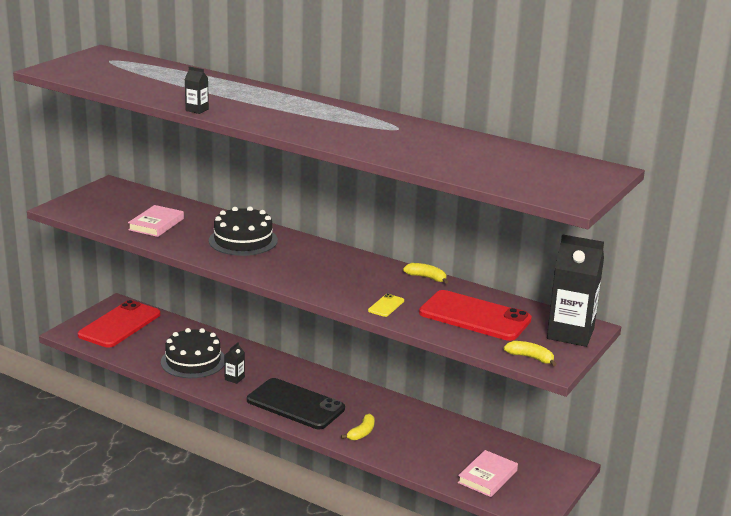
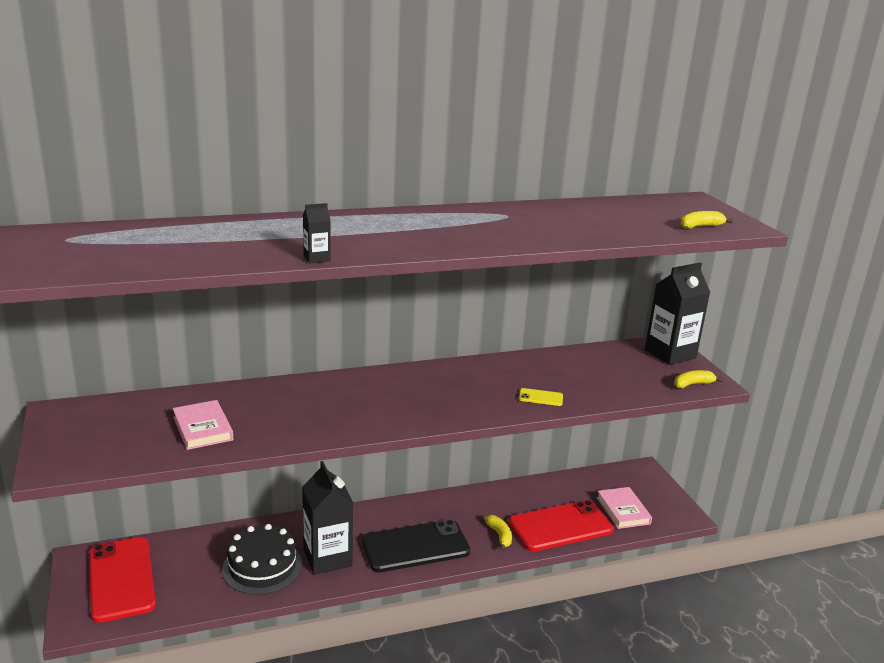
camera: 50 degrees left, 0 degrees up
(234, 378) = (327, 558): black carton -> black carton, size x2.31
(243, 240) = (318, 401): black cake -> none
(386, 306) = (540, 397): yellow phone -> yellow phone turned 60 degrees counterclockwise
(426, 277) = (512, 359): yellow banana -> yellow banana (700, 226)
(474, 316) = (603, 373): red phone -> red phone (560, 526)

